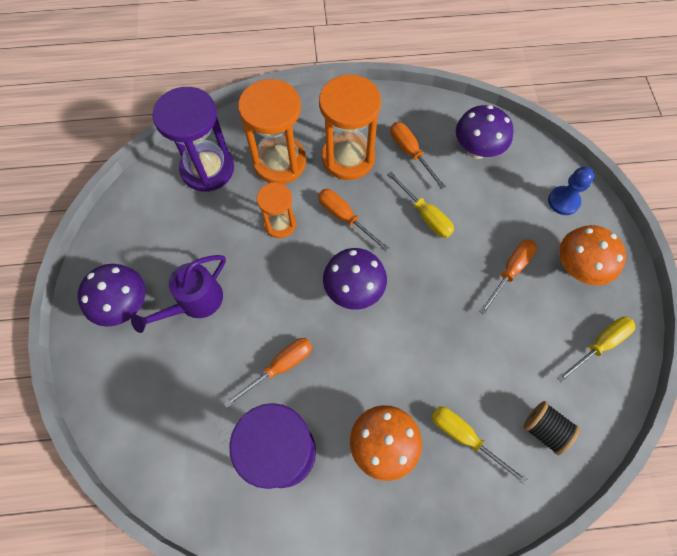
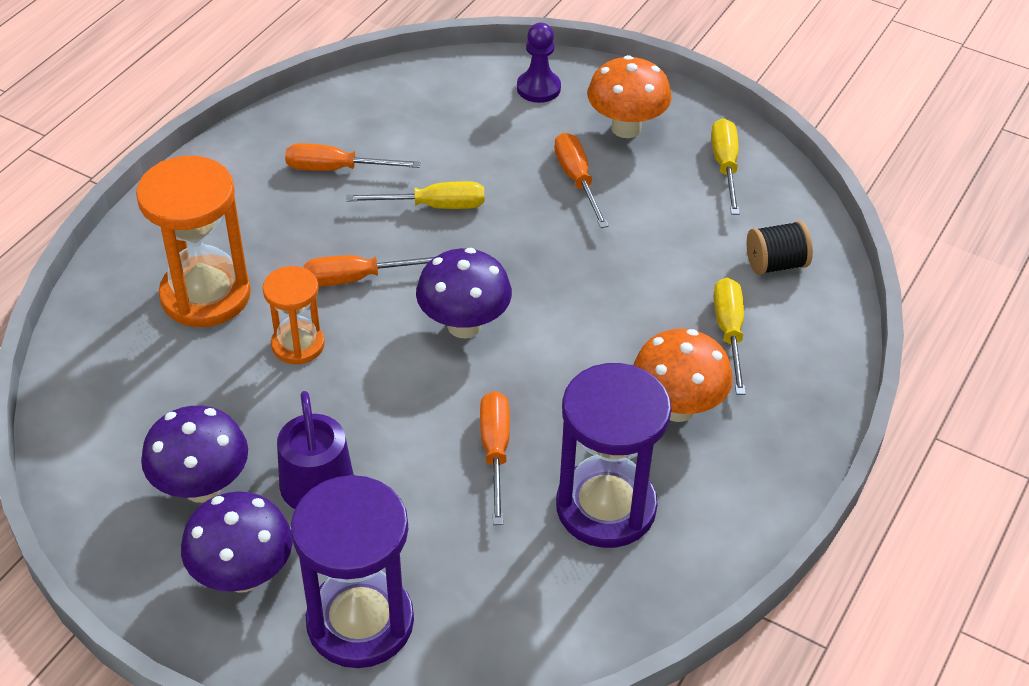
camera: 55 degrees left, 20 degrees down
(207, 169) = (128, 375): purple hourglass -> purple hourglass (360, 622)
(348, 158) = (277, 227): orange hourglass -> none
(464, 437) = (729, 332): yellow screwdriver -> yellow screwdriver turned 105 degrees clockwise
(476, 150) = (398, 113): purple mushroom -> purple mushroom (202, 487)
(563, 201) = (538, 88): blue pawn -> purple pawn

